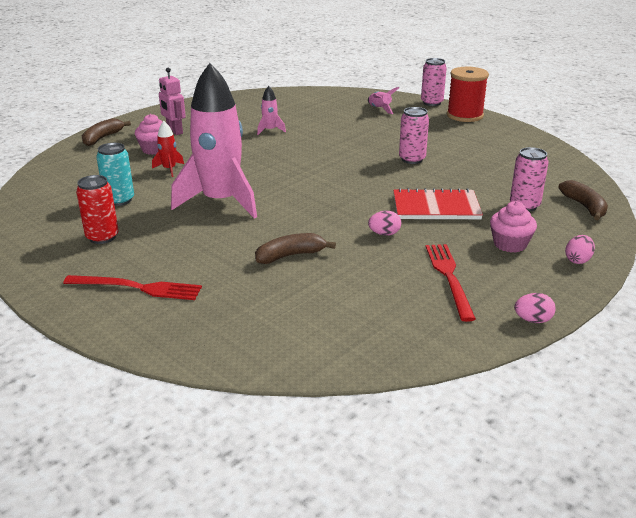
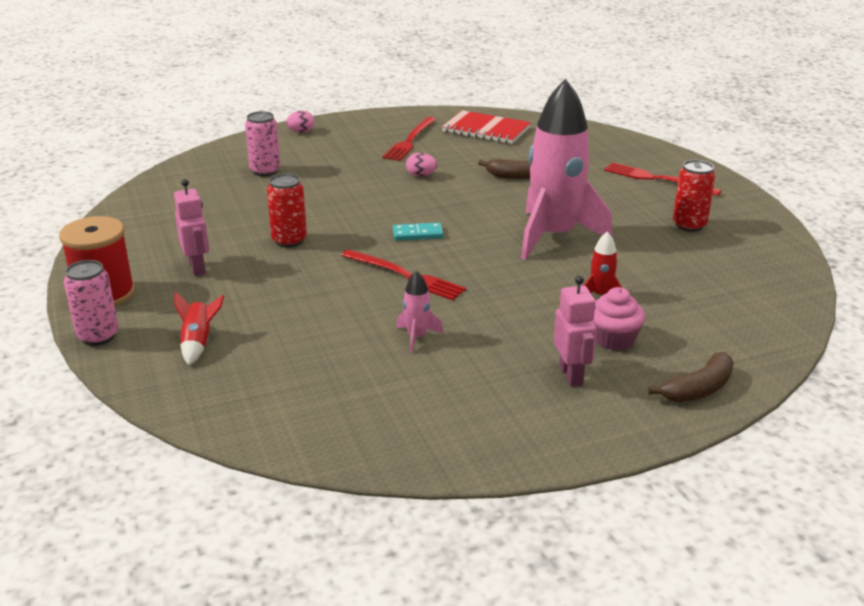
camera: 155 degrees left, 0 degrees up
(119, 200) = (671, 263): turquoise can -> none
(308, 155) = (405, 276): none -> red fork
(328, 182) = (417, 234): none -> turquoise domino
(379, 109) = (198, 343): pink rocket -> red rocket
(412, 159) = (289, 240): pink can -> red can
(436, 207) = (345, 186): red notebook -> red notebook (486, 130)
(441, 135) = (197, 268): none -> pink robot
(510, 244) = (331, 149): pink cupcake -> none
(532, 320) = (389, 114): pink egg -> none
(584, 207) = (217, 160): brown banana -> none

